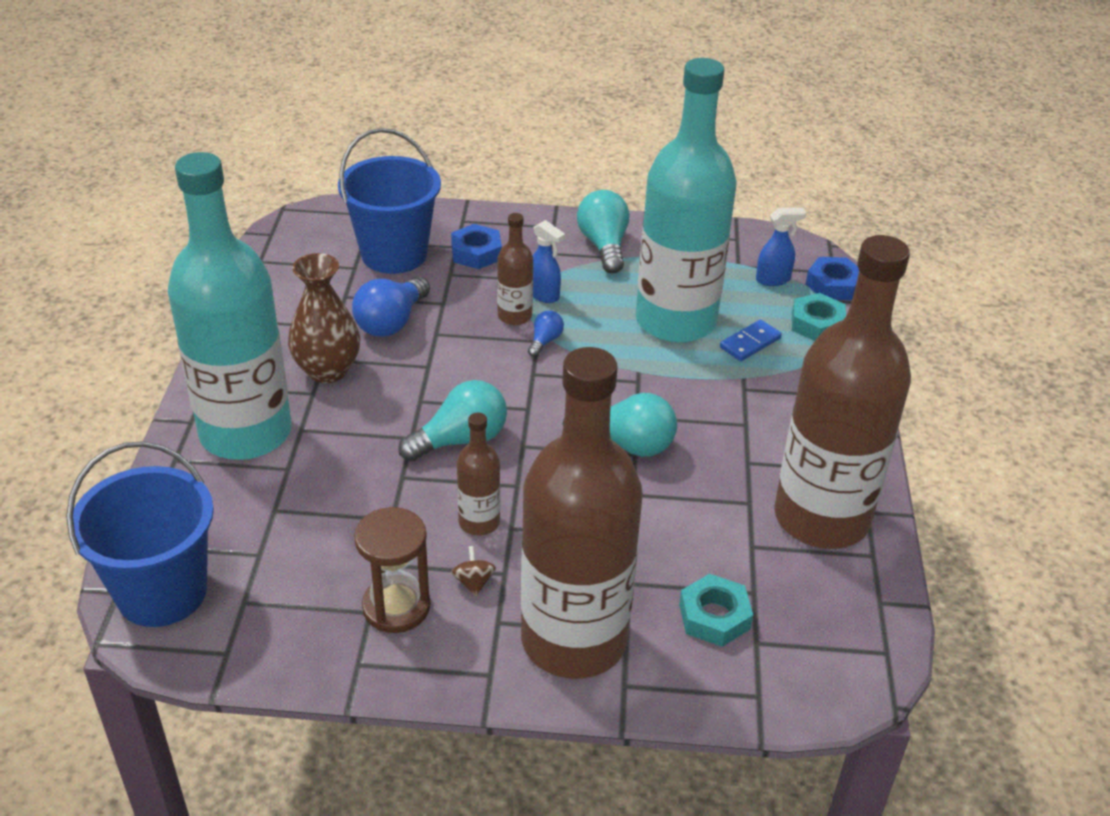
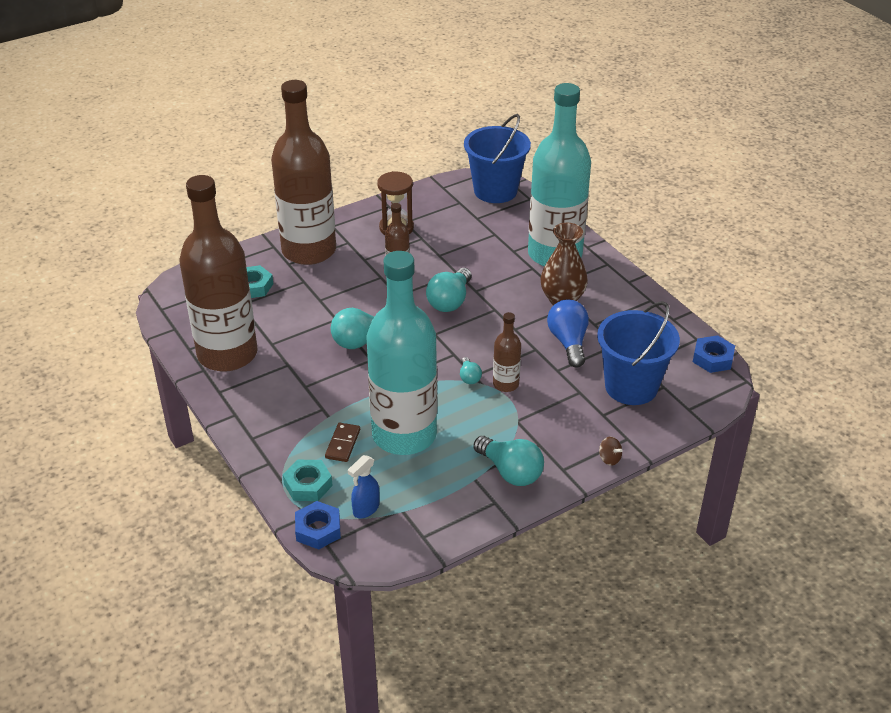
camera: 145 degrees right, 0 degrees up
(473, 582) = (374, 250): brown spinning top -> brown spinning top (609, 459)
(476, 253) = (584, 417): blue nut -> blue nut (713, 358)
(544, 295) = (505, 408): blue spray bottle -> none
(545, 341) = (469, 377): blue light bulb -> turquoise light bulb
(750, 343) = (342, 444): blue domino -> brown domino

